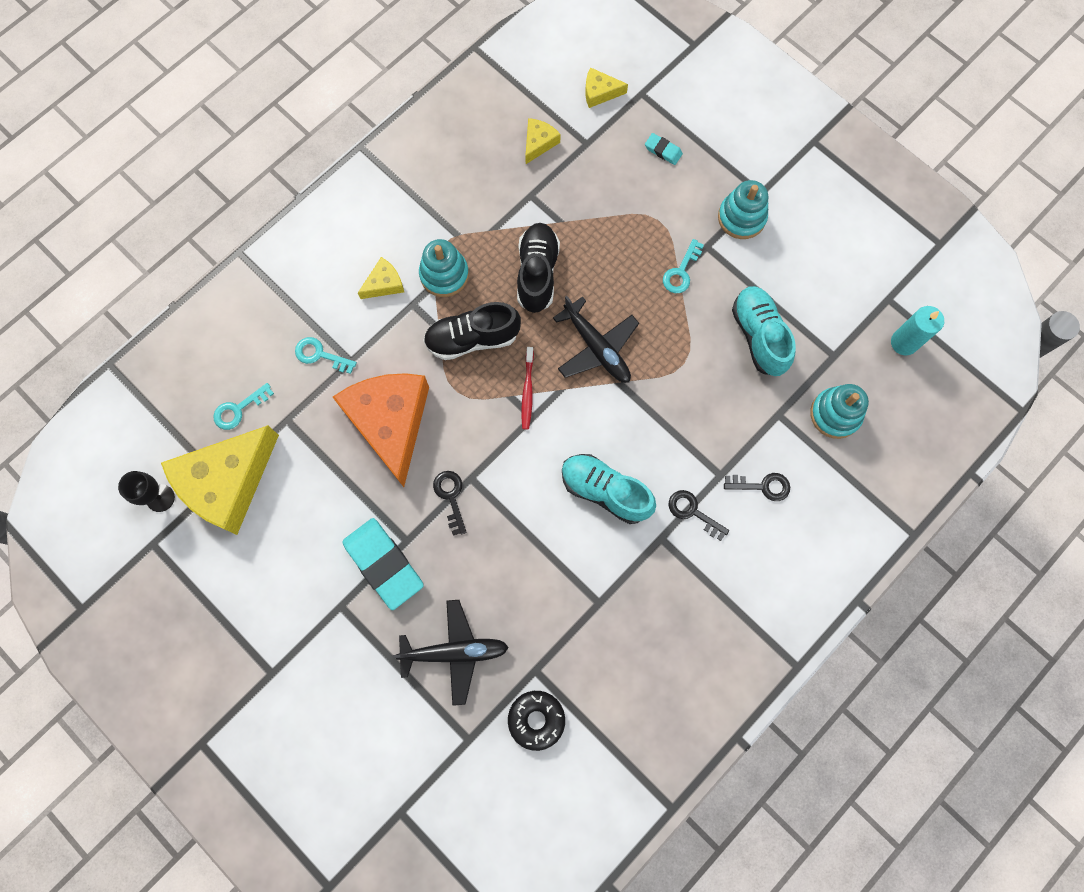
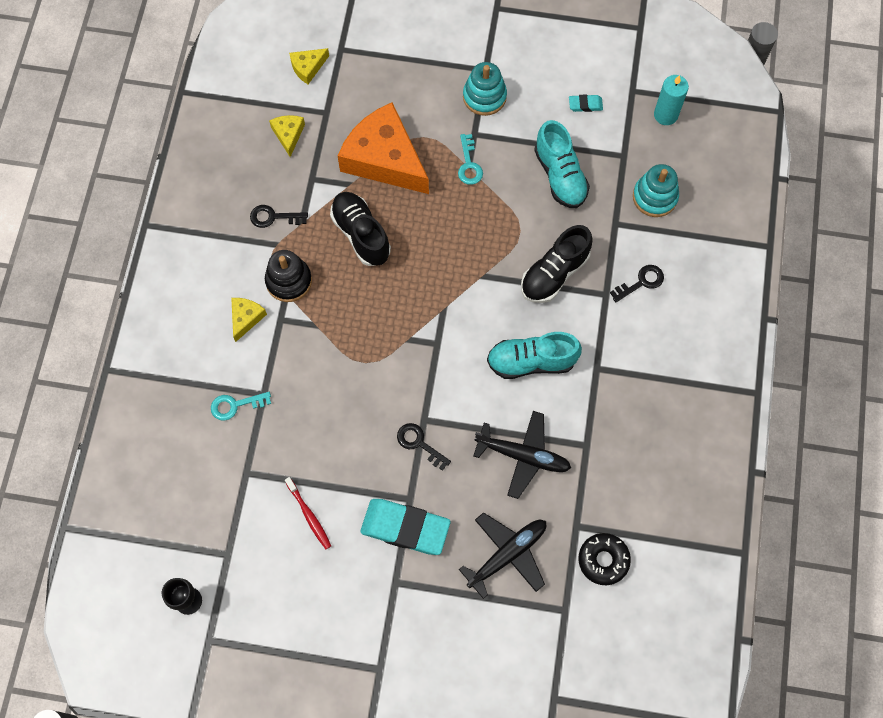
camera: 35 degrees left, 5 degrees down
(227, 483) = (234, 552): yellow cheese -> none
(238, 409) = (200, 490): turquoise key -> none
(390, 422) = (330, 420): orange cheese -> orange cheese (384, 159)
(444, 275) = (289, 281): turquoise stacking toy -> black stacking toy
(472, 339) = (347, 315): black shoe -> black shoe (554, 273)
(527, 391) = (419, 327): red toothbrush -> red toothbrush (309, 515)
(597, 348) = (447, 261): black plane -> black plane (523, 456)
(663, 151) = (389, 82): turquoise eraser -> turquoise eraser (585, 105)
(692, 512) = (605, 334): black key -> black key (273, 217)
(759, 336) = (560, 175): turquoise shoe -> turquoise shoe turned 150 degrees counterclockwise

